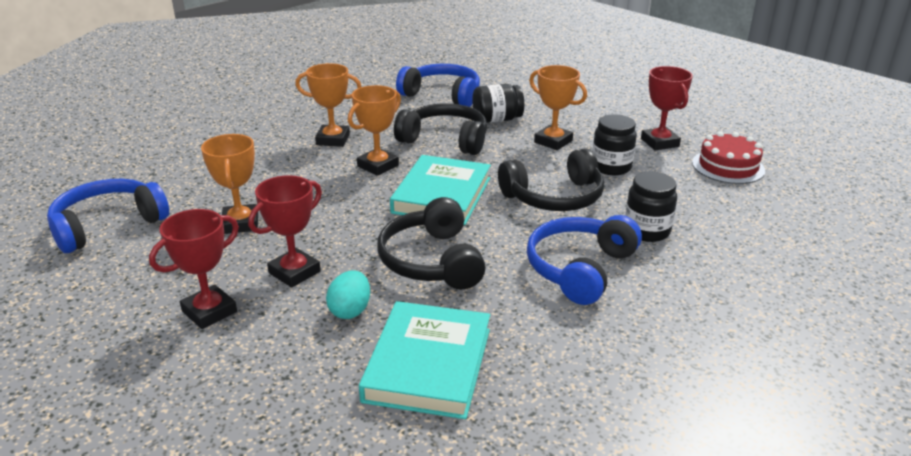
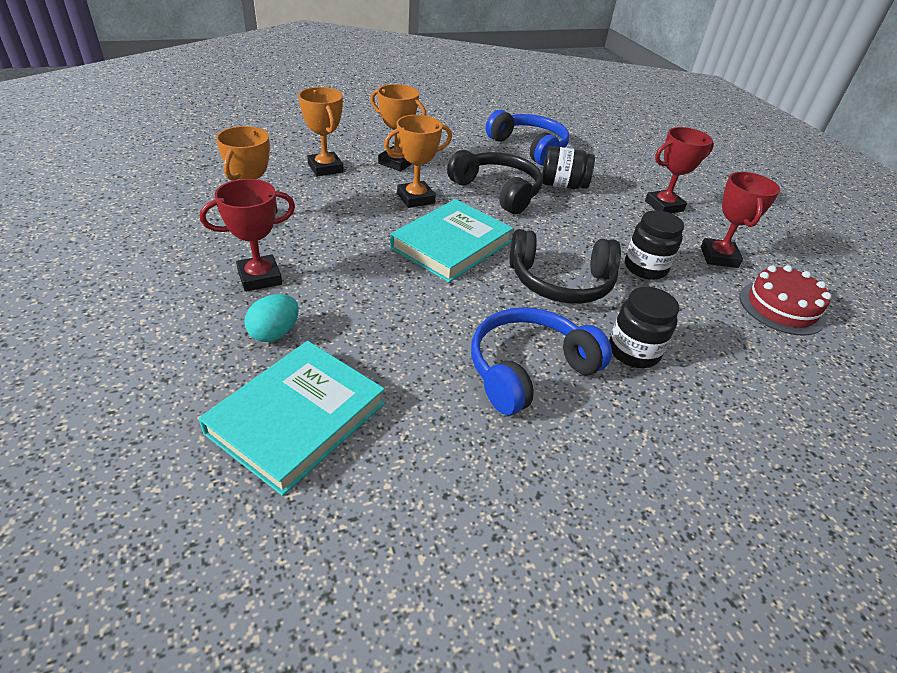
camera: 20 degrees right, 10 degrees up
(107, 225) = (155, 185): blue headphones -> none
(209, 311) = (160, 290): red trophy -> red trophy (664, 206)
(431, 261) = (388, 309): black headphones -> none
(553, 141) = (603, 223): orange trophy -> orange trophy (325, 168)

